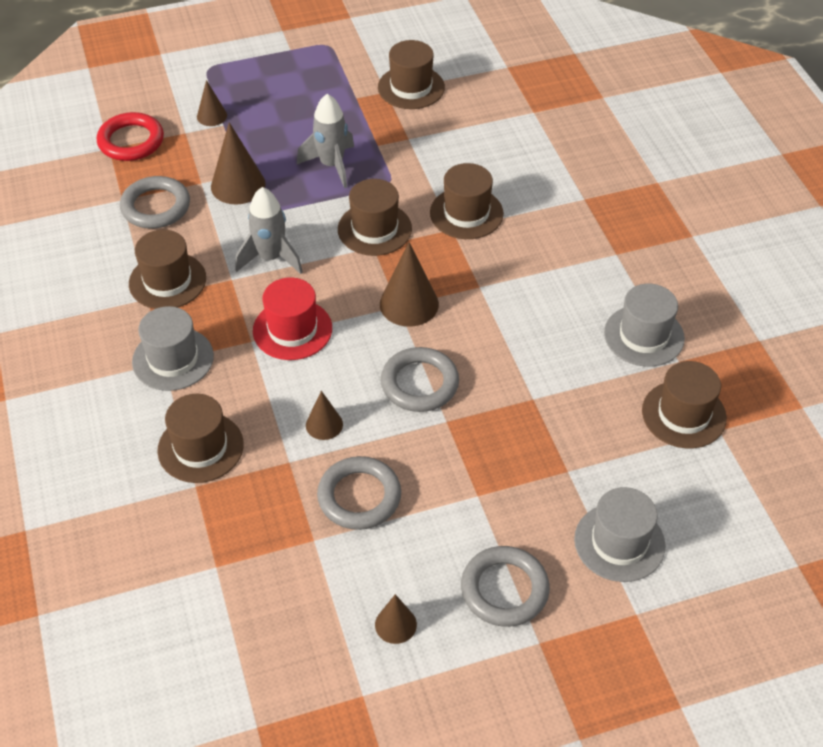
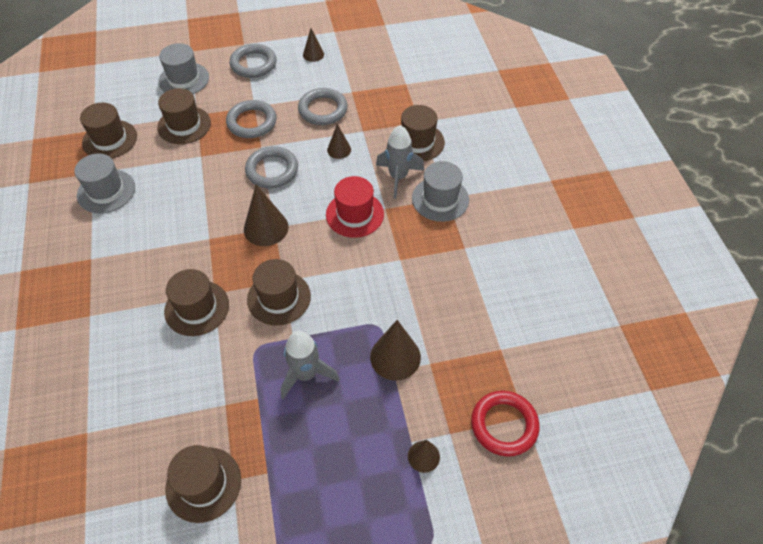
camera: 175 degrees left, 5 degrees up
(156, 207) = (468, 337): grey ring -> grey ring (252, 122)
(167, 281) = (450, 261): brown hat -> brown hat (184, 125)
(271, 258) = (368, 276): grey rocket -> grey rocket (398, 177)

